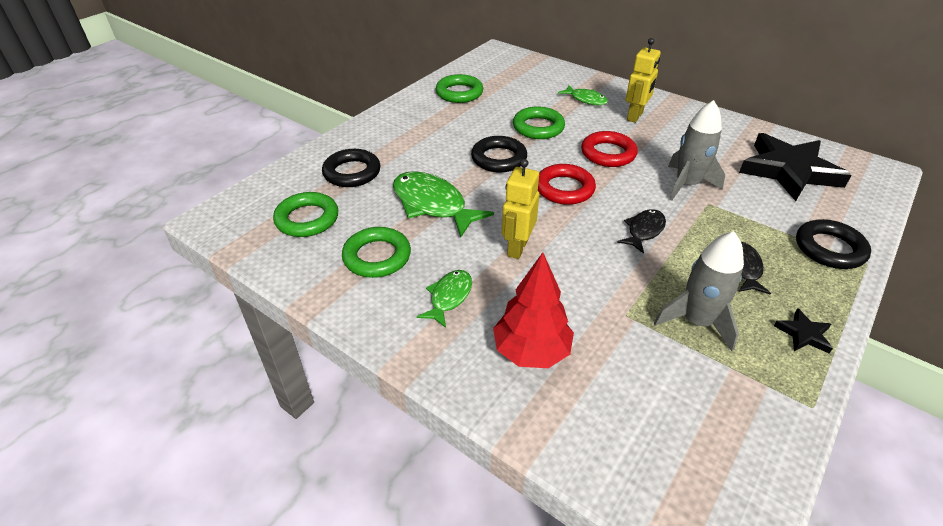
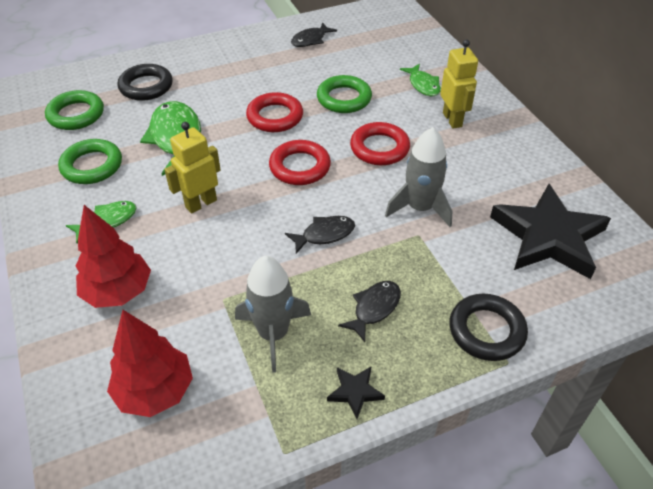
camera: 30 degrees right, 5 degrees up
(459, 93) = (310, 40): green ring -> black fish
(499, 158) = (275, 117): black ring -> red ring
(635, 116) = (452, 120): yellow robot -> yellow robot turned 75 degrees counterclockwise
(662, 416) = (155, 391): none -> red tree

